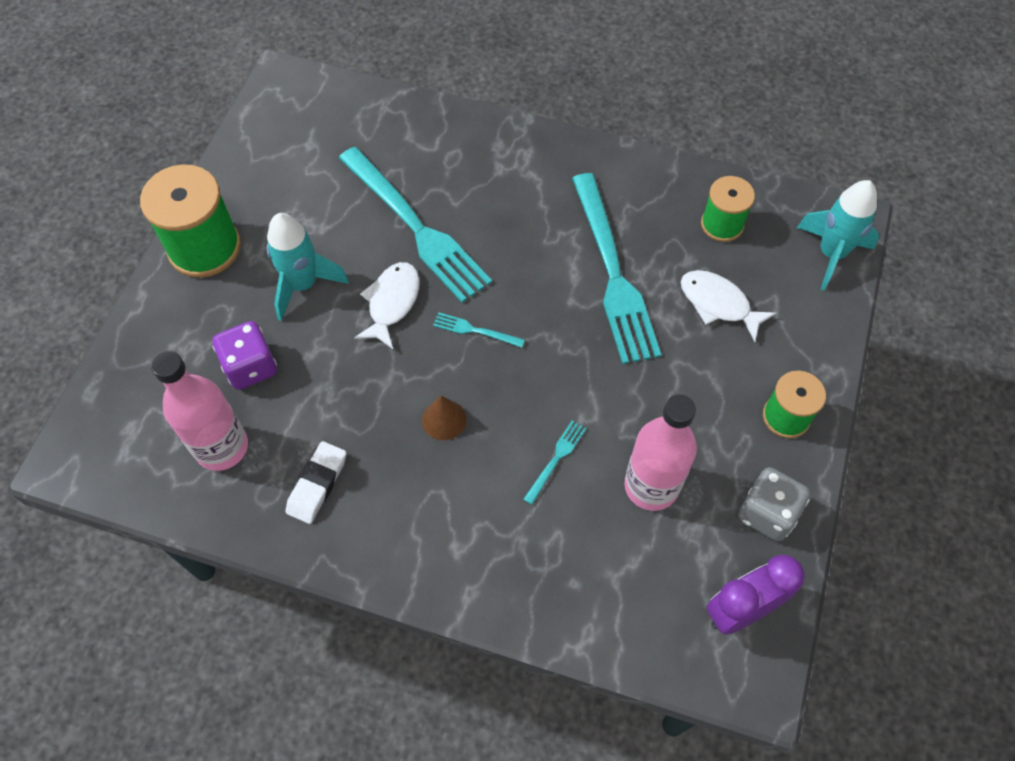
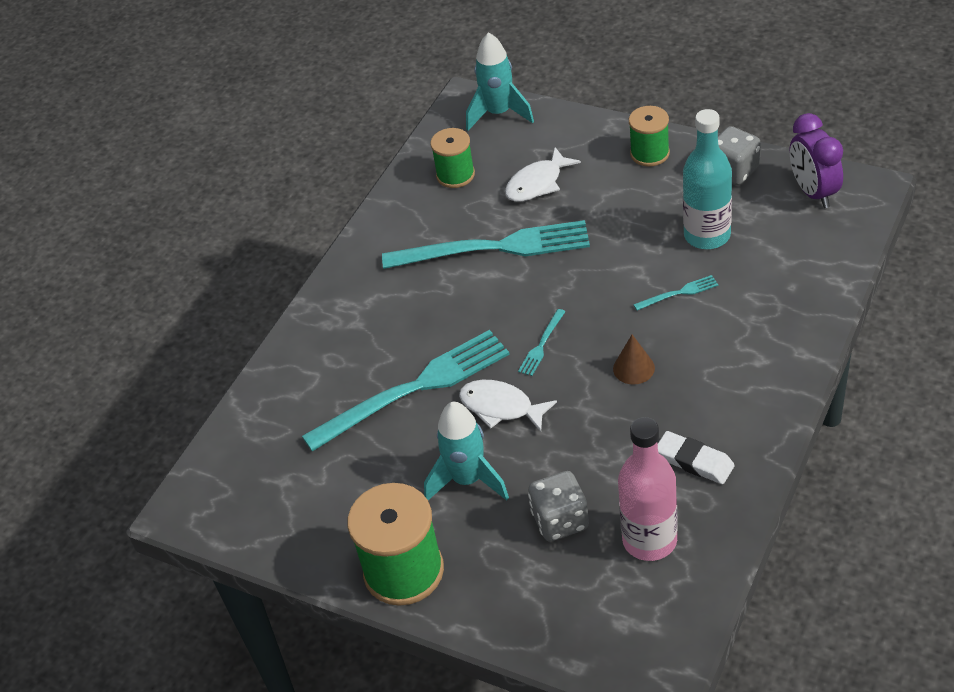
camera: 75 degrees left, 15 degrees down
(250, 367) = (560, 520): purple dice -> grey dice
(556, 459) = (679, 293): turquoise fork -> turquoise fork turned 120 degrees clockwise
(651, 486) = (707, 235): pink bottle -> turquoise bottle

